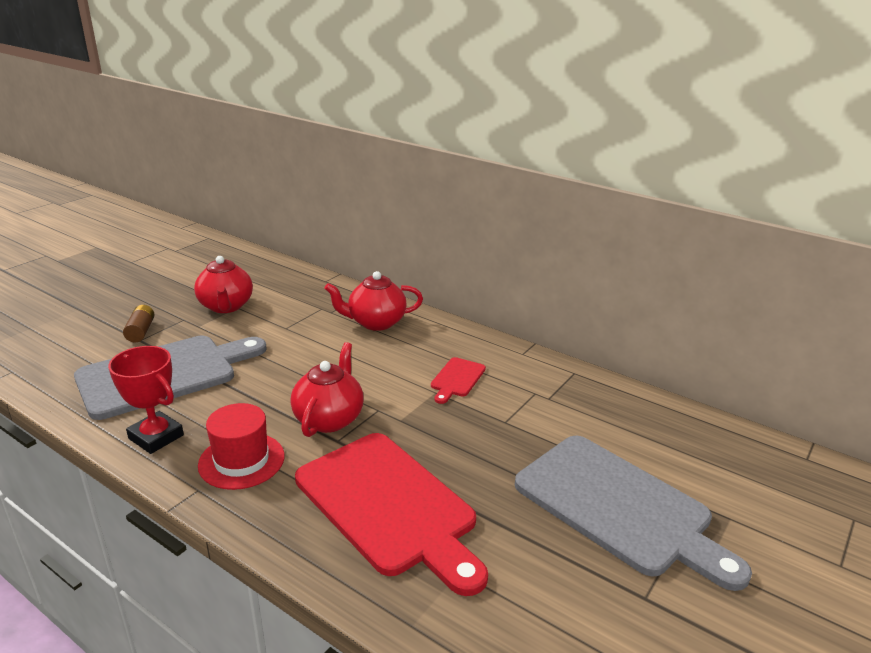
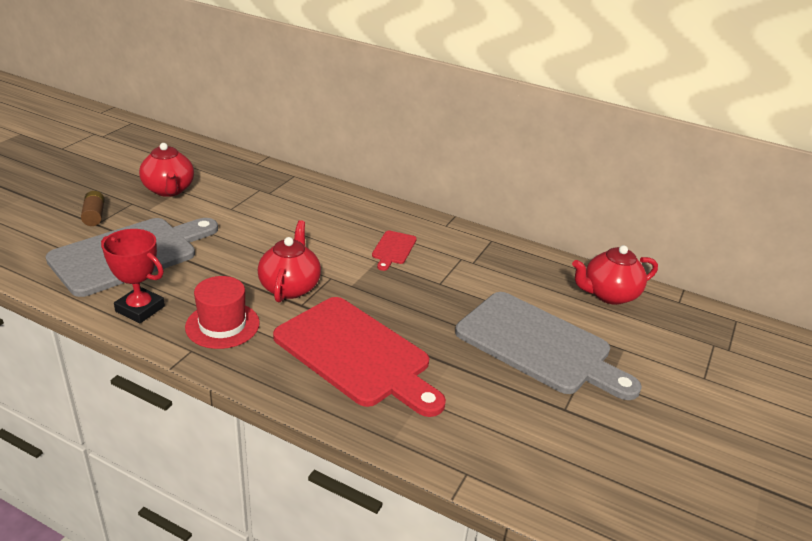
camera: 10 degrees left, 5 degrees up
(375, 322) = (312, 201): red teapot -> red teapot (609, 294)

